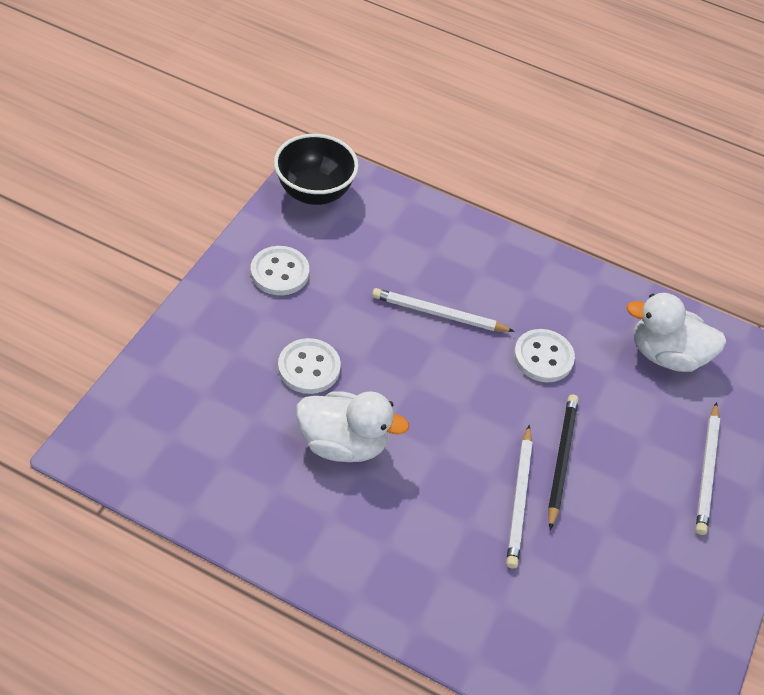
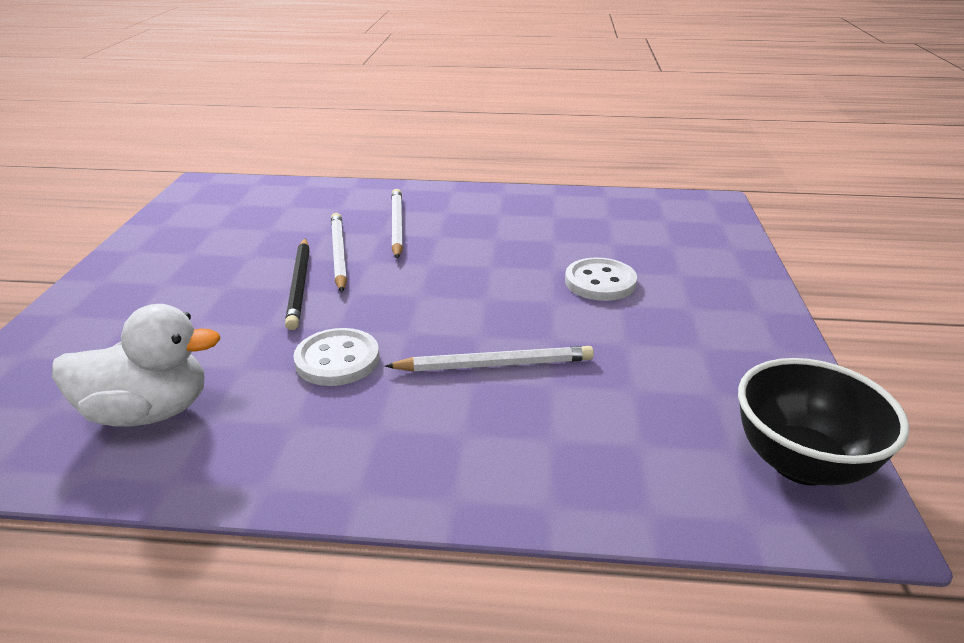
camera: 165 degrees right, 20 degrees down
(279, 272) = (721, 347): white button -> none
(344, 443) = (521, 247): white duck -> none
(706, 470) = (122, 315): white pencil -> white pencil (397, 226)

